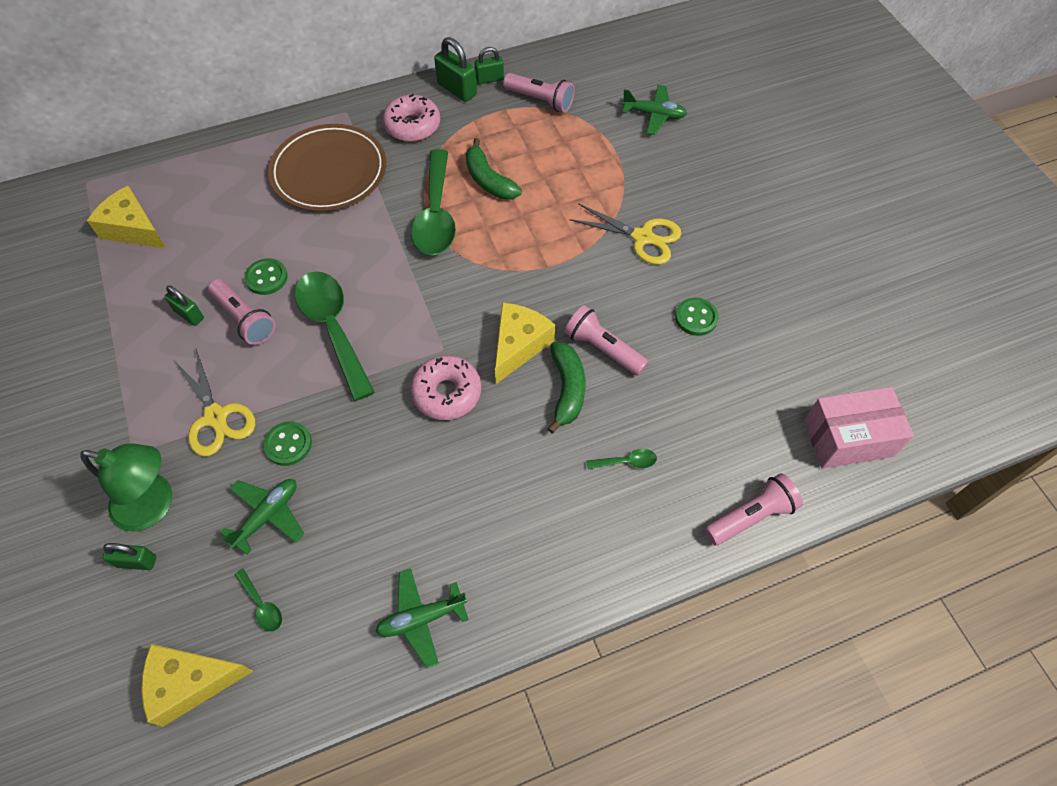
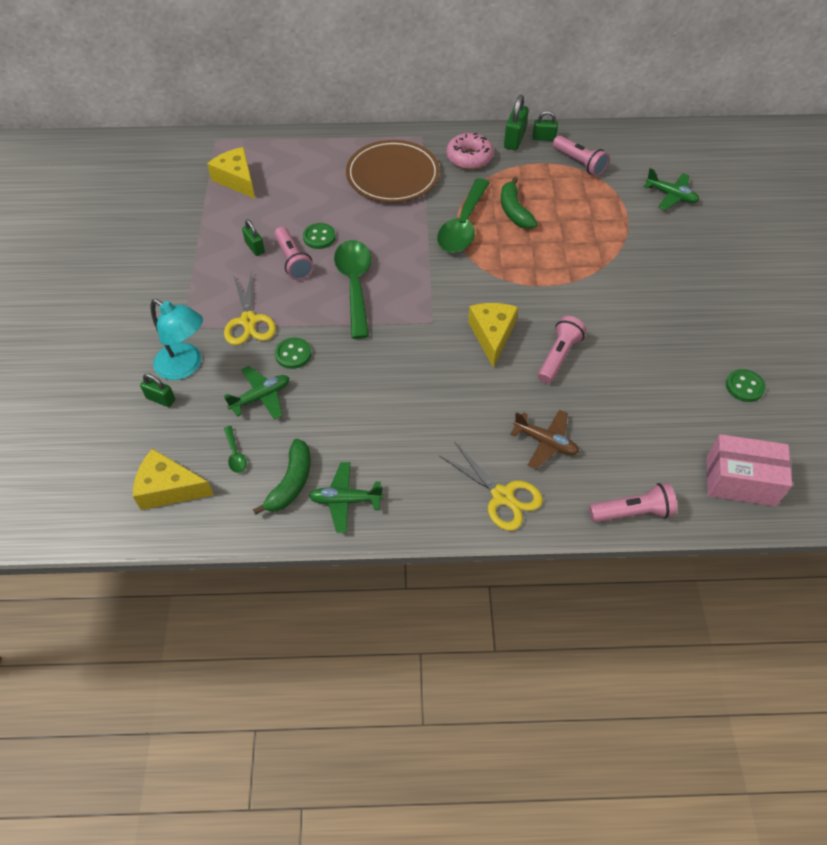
camera: 20 degrees right, 5 degrees down
(154, 505) = (186, 366): green lamp -> turquoise lamp
(447, 393) = (423, 353): pink donut -> none
(457, 89) = (514, 140): green padlock -> green padlock turned 45 degrees clockwise
(519, 345) = (492, 335): yellow cheese -> yellow cheese turned 45 degrees counterclockwise
(567, 389) = (518, 377): green banana -> green banana (291, 483)
(602, 348) = (558, 356): pink flashlight -> pink flashlight turned 60 degrees clockwise
(626, 462) = (545, 442): green spoon -> brown plane
(643, 237) = (624, 284): yellow scissors -> yellow scissors (502, 496)
(696, 318) = (645, 355): green button -> green button (744, 386)

